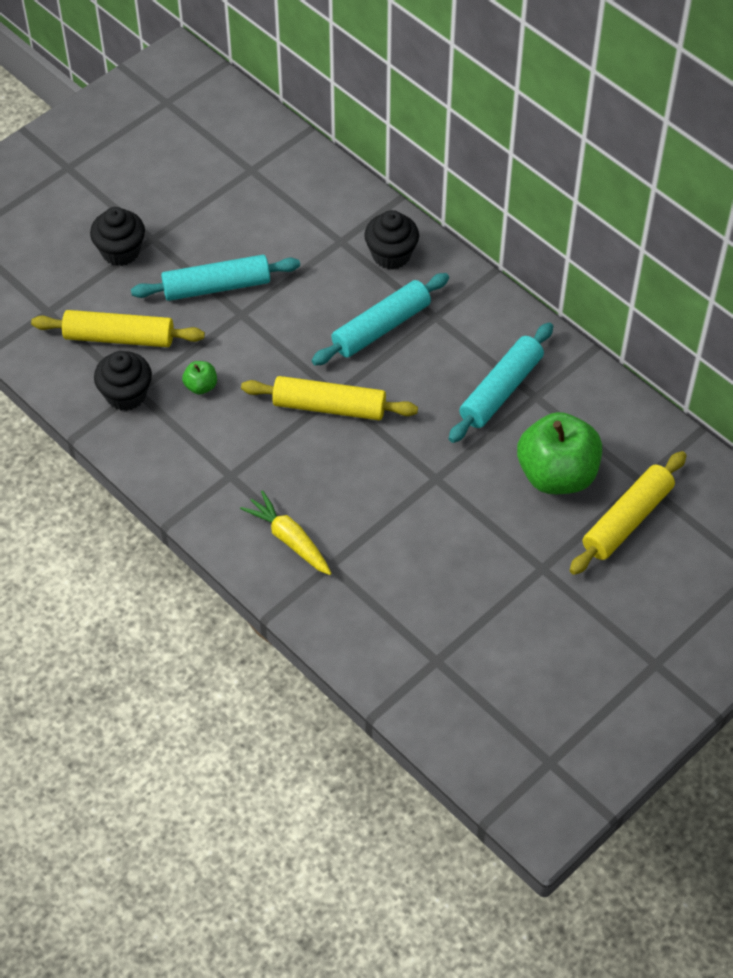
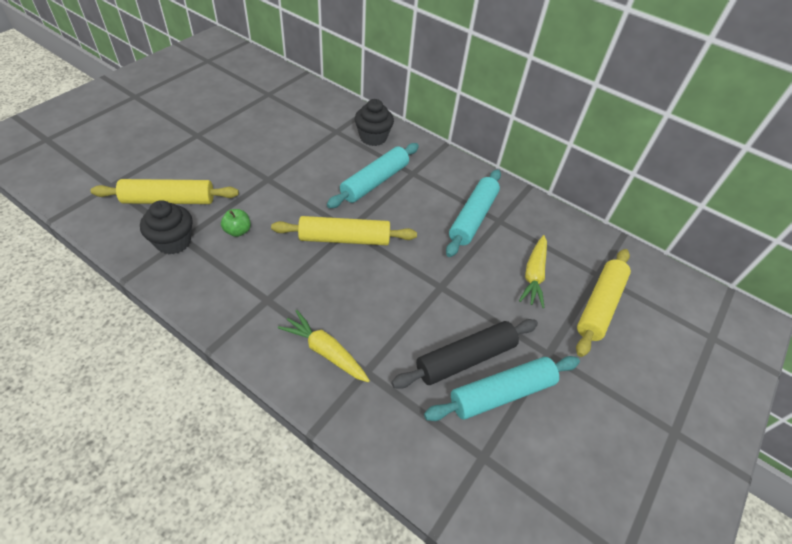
camera: 15 degrees left, 5 degrees down
(120, 251) = (172, 143): black cupcake -> none
(216, 286) = (247, 162): turquoise rolling pin -> turquoise rolling pin (501, 393)
(444, 564) = (465, 359): none -> black rolling pin
(557, 474) = (533, 275): green apple -> yellow carrot

